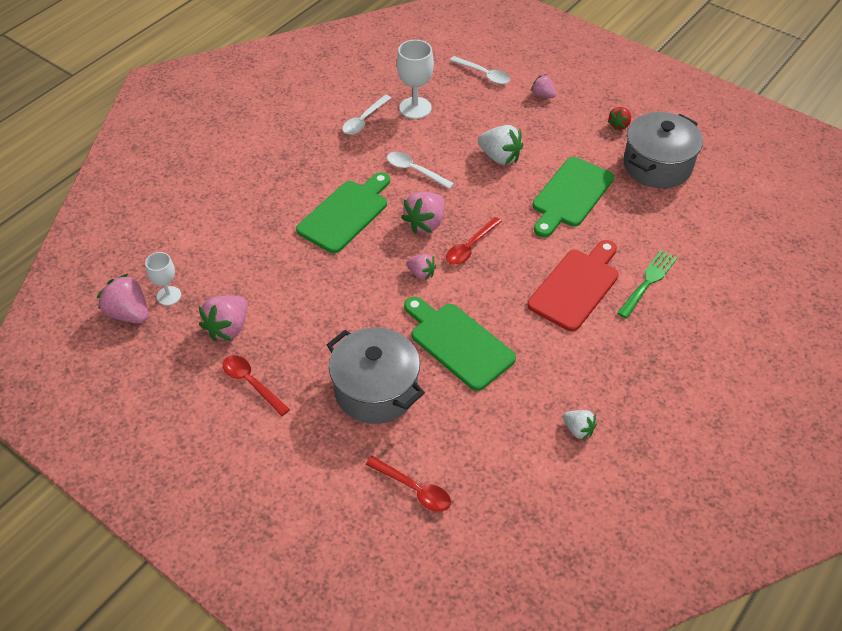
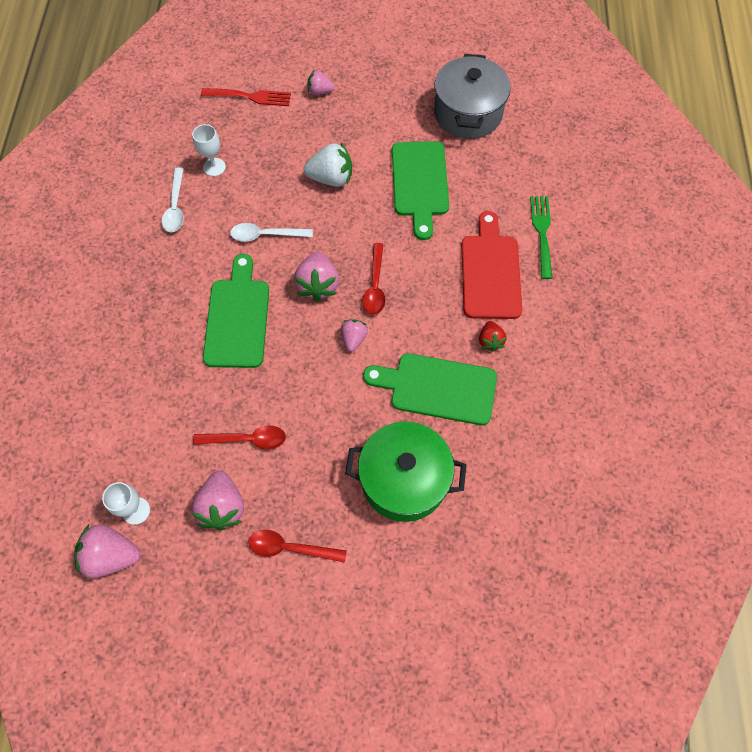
camera: 35 degrees left, 15 degrees up
(376, 390) = (404, 480): grey pot -> green pot
(414, 489) = (507, 551): red spoon -> red spoon (247, 439)
(415, 108) = (214, 167): white goblet -> white goblet, size x0.63
(421, 273) = (353, 339): pink strawberry -> pink strawberry turned 75 degrees counterclockwise
(484, 74) = (250, 97): white spoon -> red fork
(578, 430) = (590, 407): white strawberry -> none
(619, 125) = (407, 88): red strawberry -> red strawberry (490, 341)

